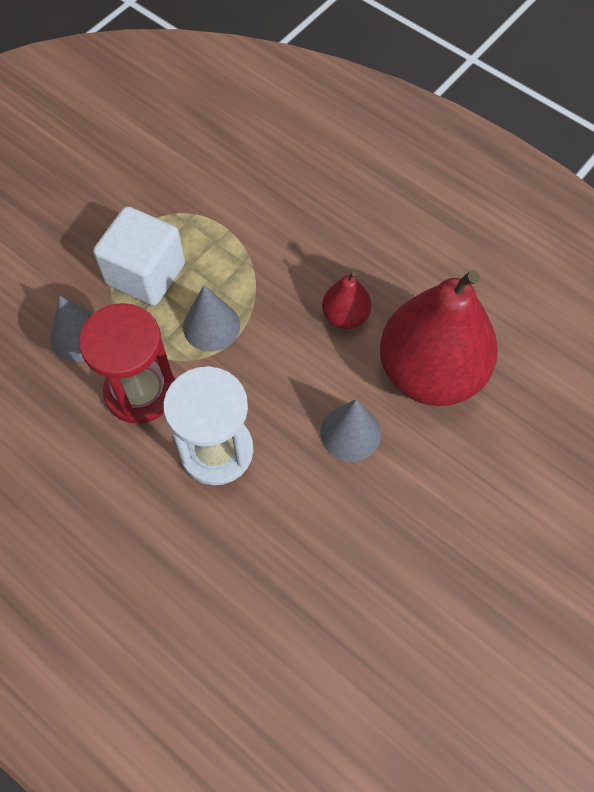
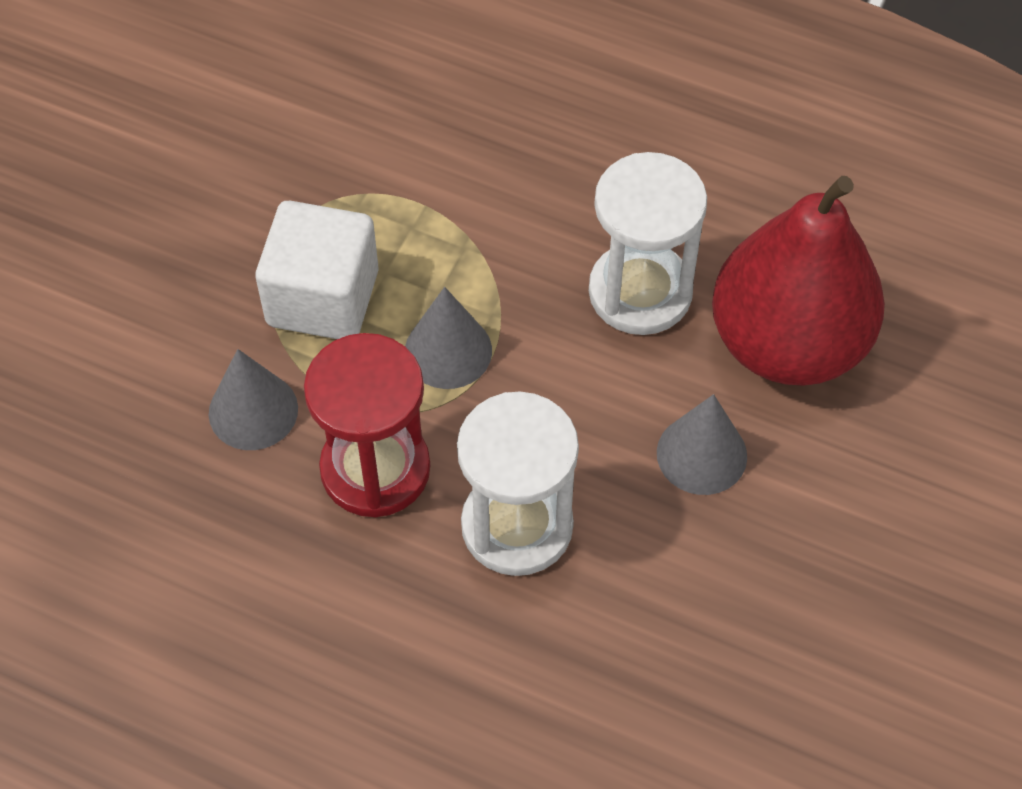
camera: 15 degrees left, 5 degrees down
(345, 316) = (640, 292): red pear -> white hourglass

